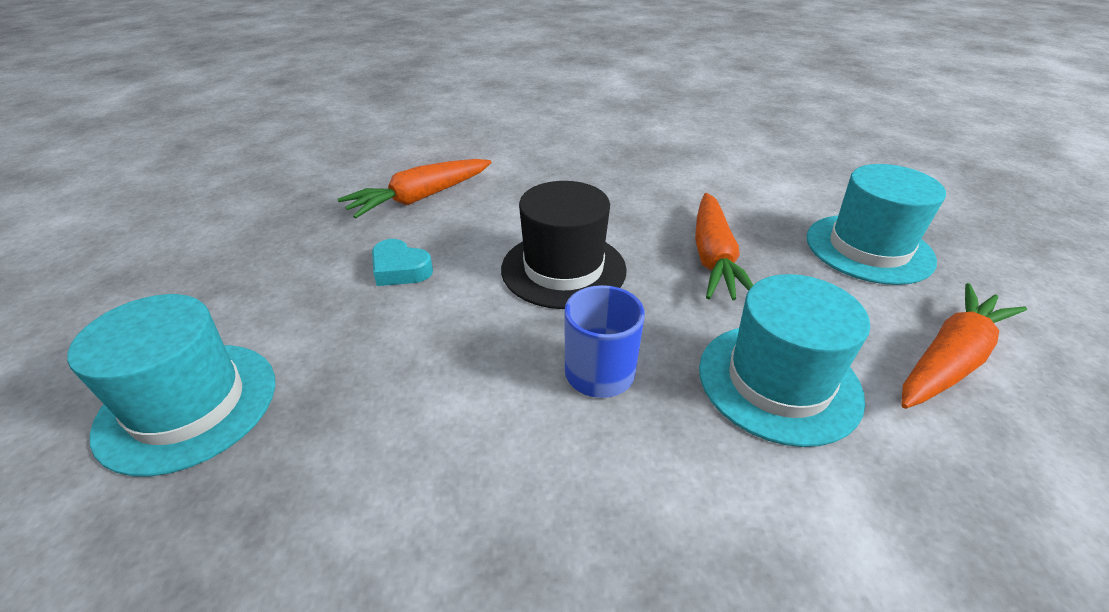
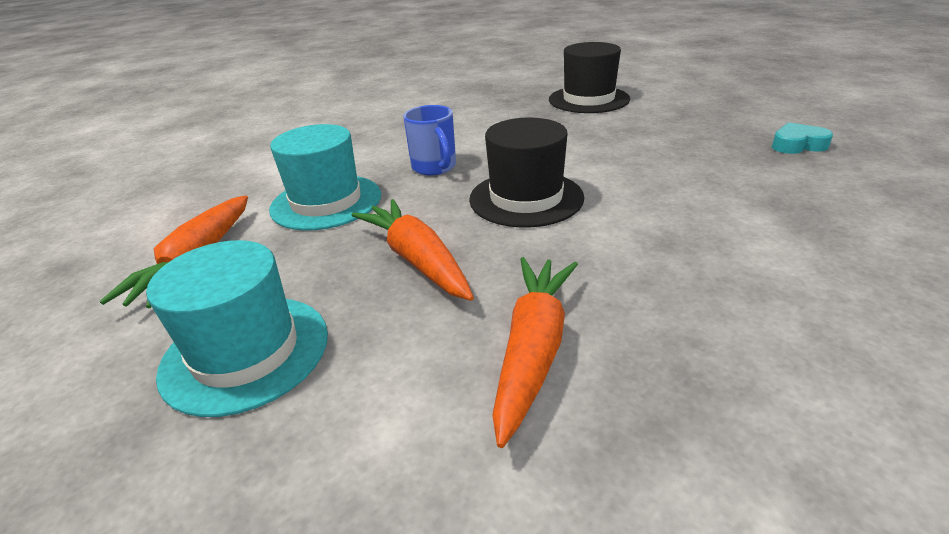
camera: 145 degrees right, 5 degrees down
(188, 405) = (588, 99): turquoise hat -> black hat
(400, 269) = (623, 154): turquoise heart -> turquoise heart (797, 145)
(420, 198) = (734, 192): orange carrot -> orange carrot (533, 349)

